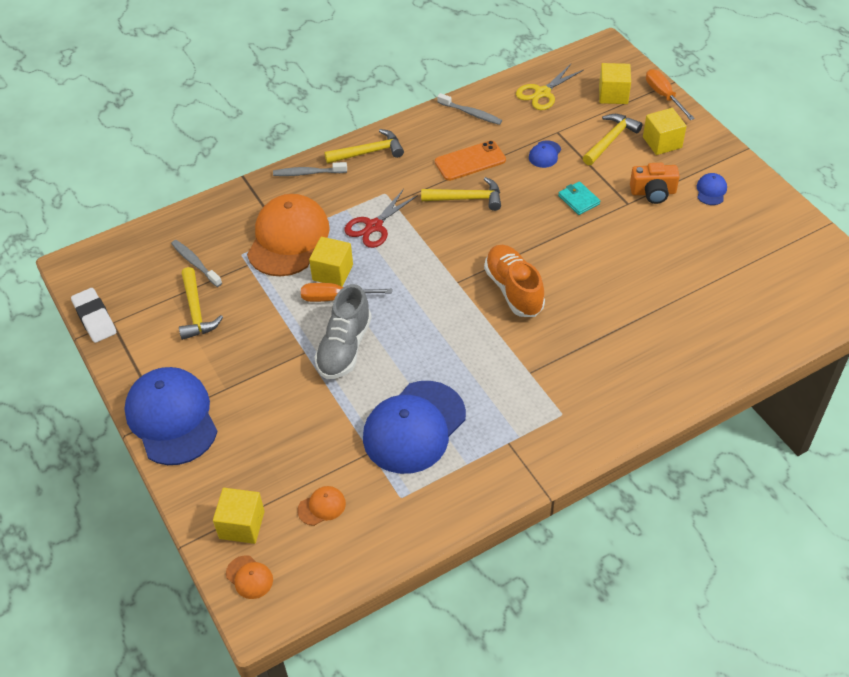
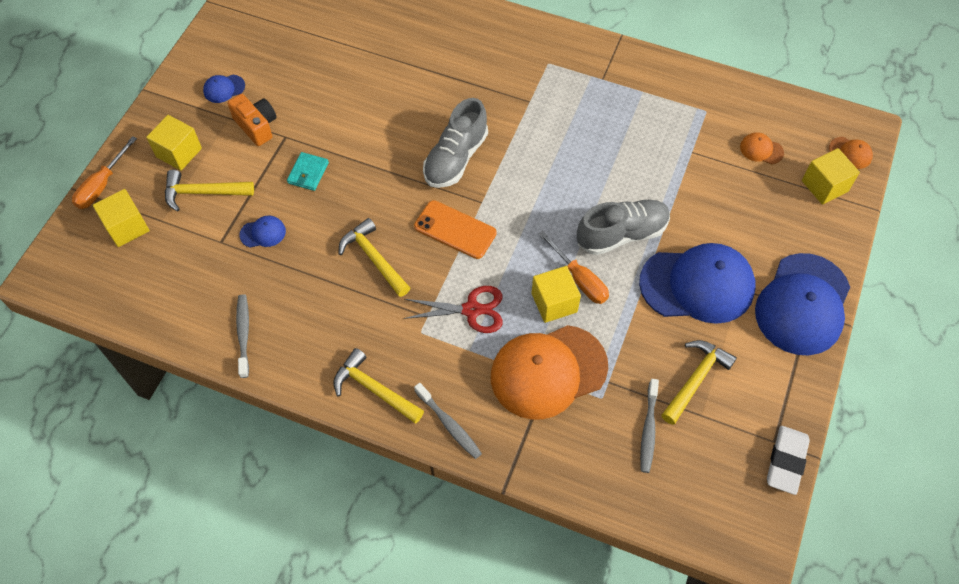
camera: 130 degrees left, 10 degrees up
(249, 577) = (850, 153): orange cap -> orange cap turned 120 degrees clockwise
(414, 427) = (645, 139): blue cap -> blue cap (697, 285)
(470, 161) = (319, 288): orange phone -> orange phone (455, 230)
(513, 290) = (456, 158): orange shoe -> grey shoe
(542, 93) = (164, 289): yellow scissors -> none

